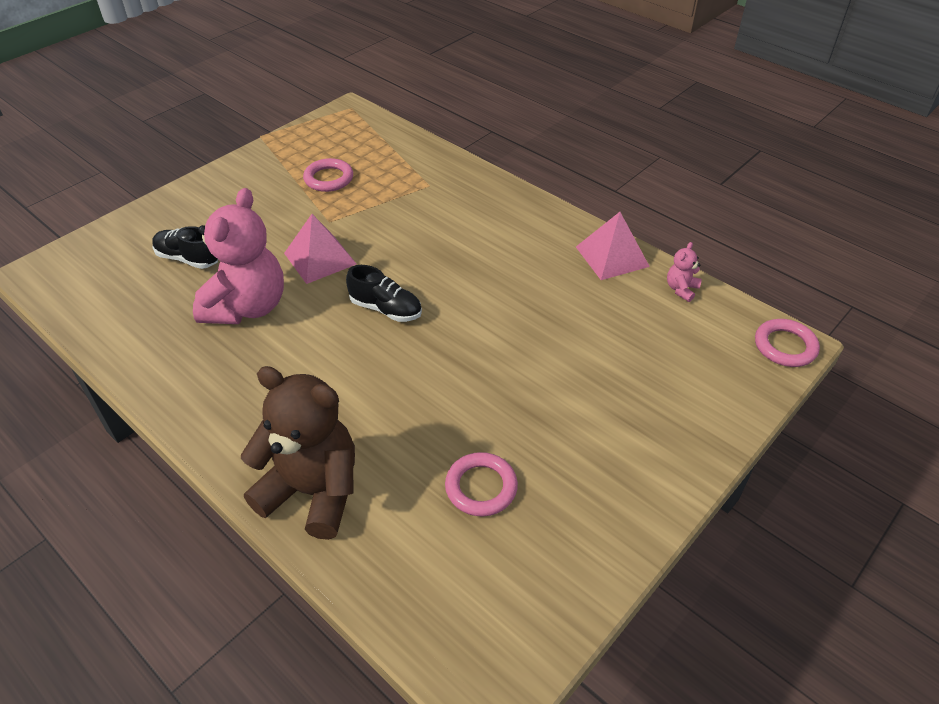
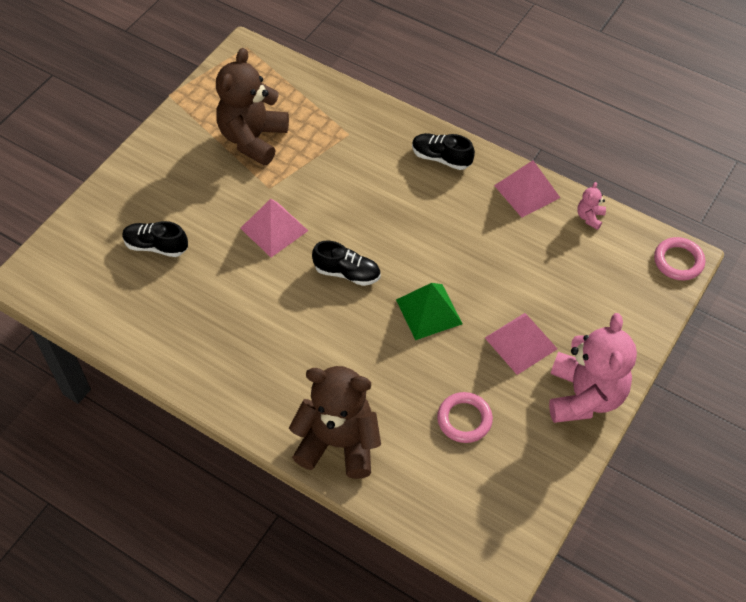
camera: 10 degrees left, 10 degrees up
(247, 307) = (228, 288): pink teddy bear -> pink teddy bear (584, 396)
(329, 178) = (253, 139): pink ring -> brown teddy bear
(469, 360) = (429, 311): none -> green pyramid
(522, 216) = (441, 158): none -> black shoe
(573, 409) = (521, 343): none -> pink pyramid

